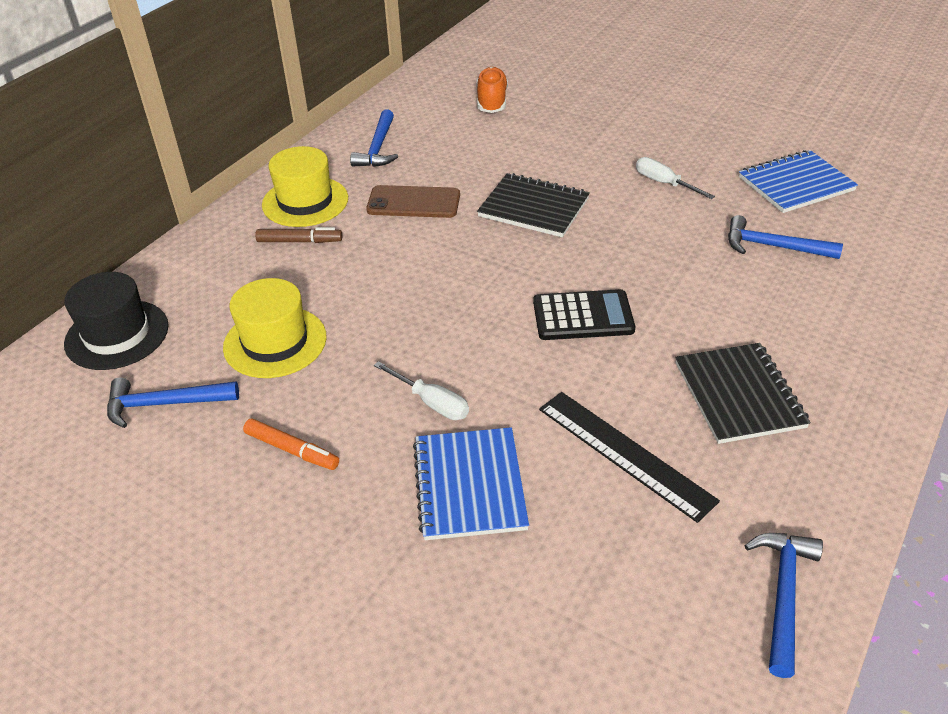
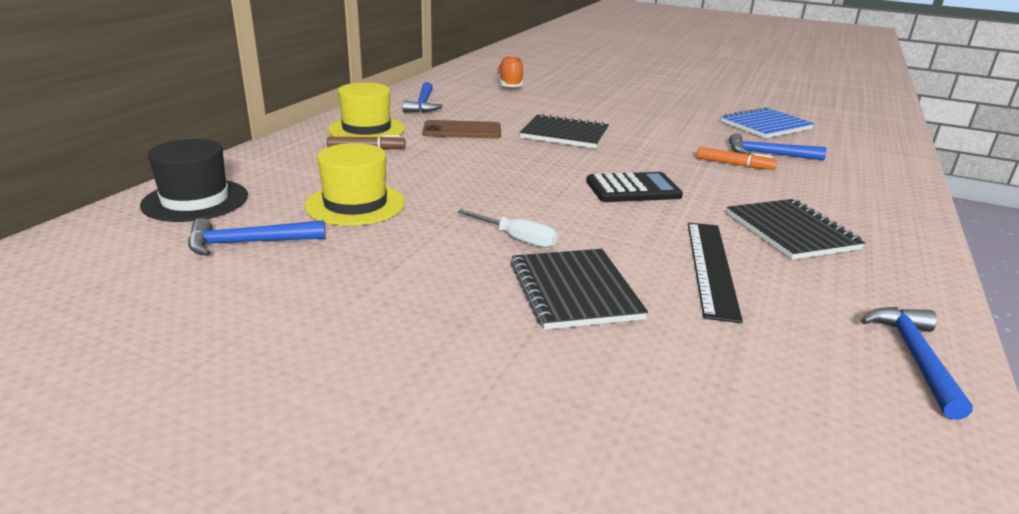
camera: 10 degrees left, 15 degrees down
(292, 450) = (387, 271): orange marker -> orange marker (734, 164)
(470, 485) = (574, 291): blue notebook -> black notebook
(625, 453) = (712, 267): black ruler -> black ruler turned 60 degrees clockwise
(664, 183) = (664, 124): white screwdriver -> none

